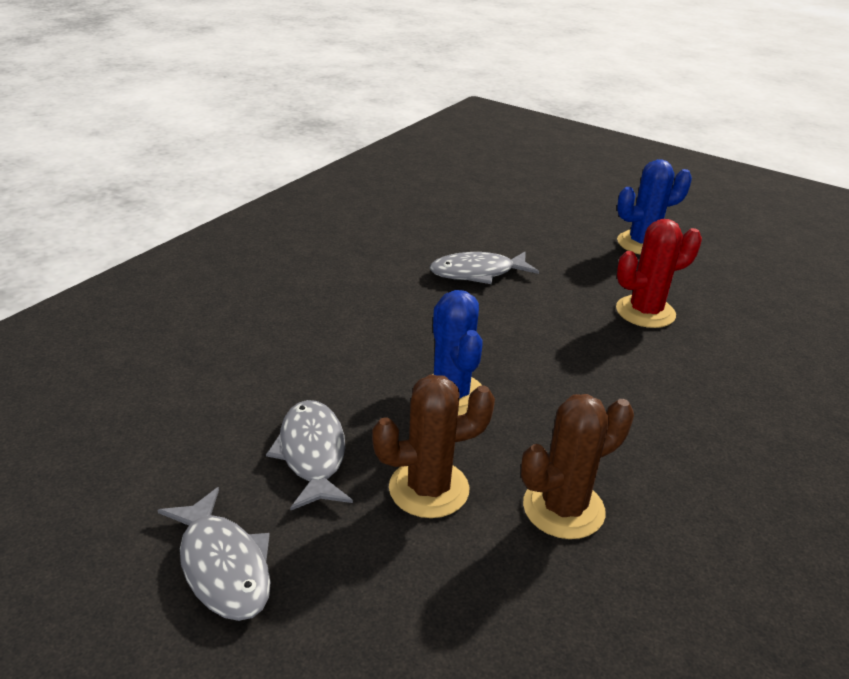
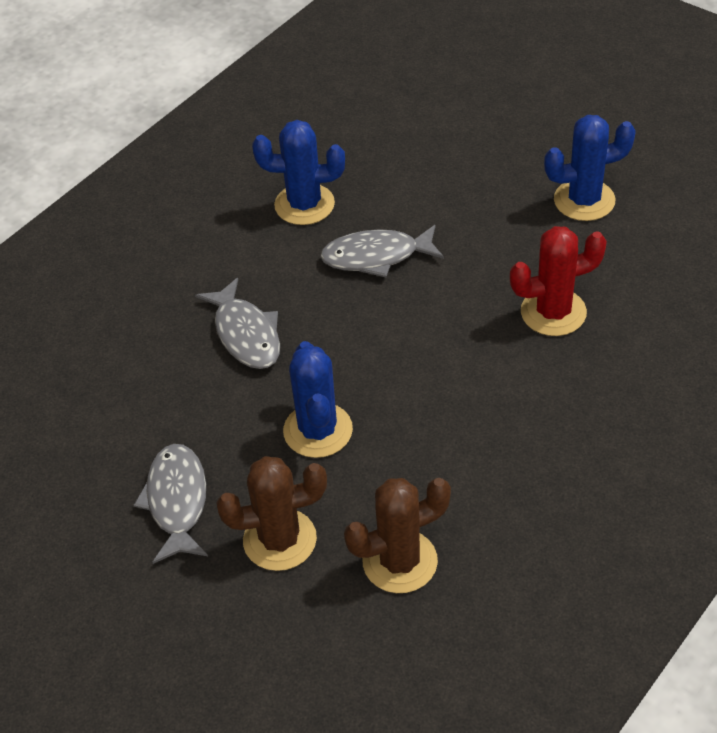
camera: 10 degrees right, 15 degrees up
(223, 566) = (95, 615): grey fish -> grey fish (246, 334)
(407, 240) = (304, 204): none -> blue cactus

